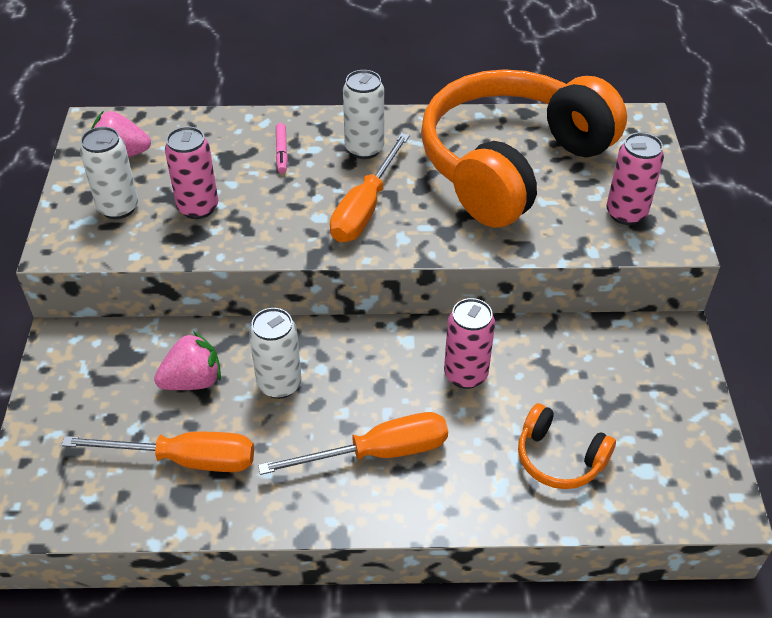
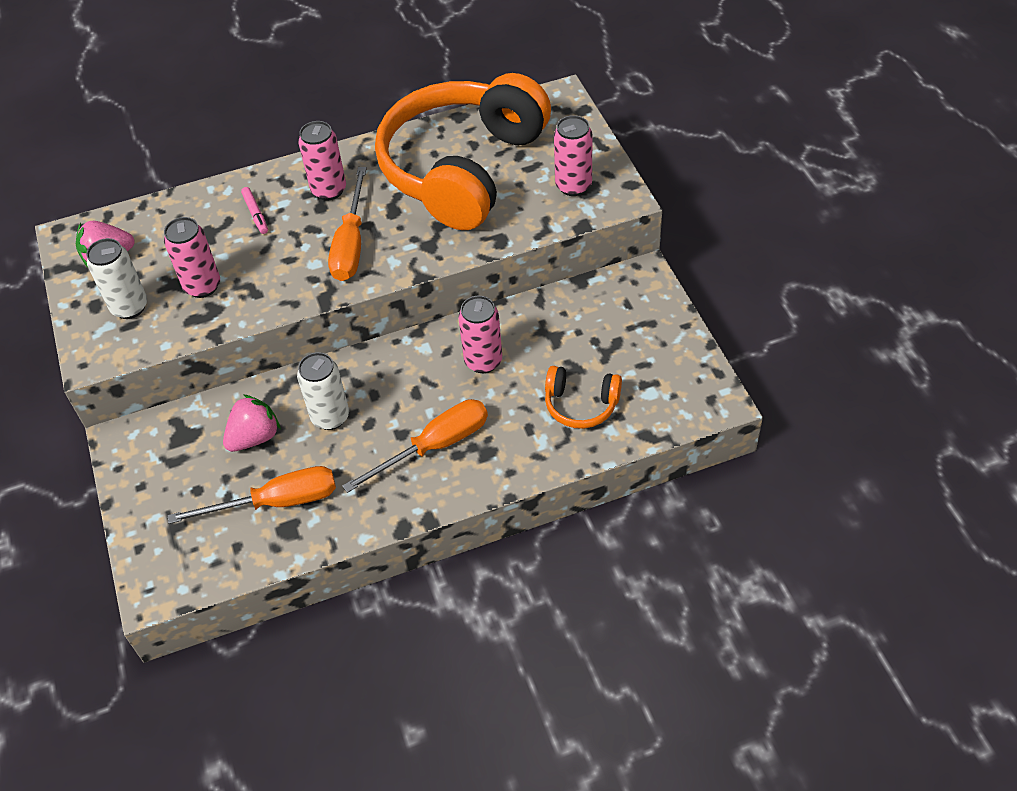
camera: 15 degrees left, 5 degrees up
(364, 149) = (329, 190): white can -> pink can

